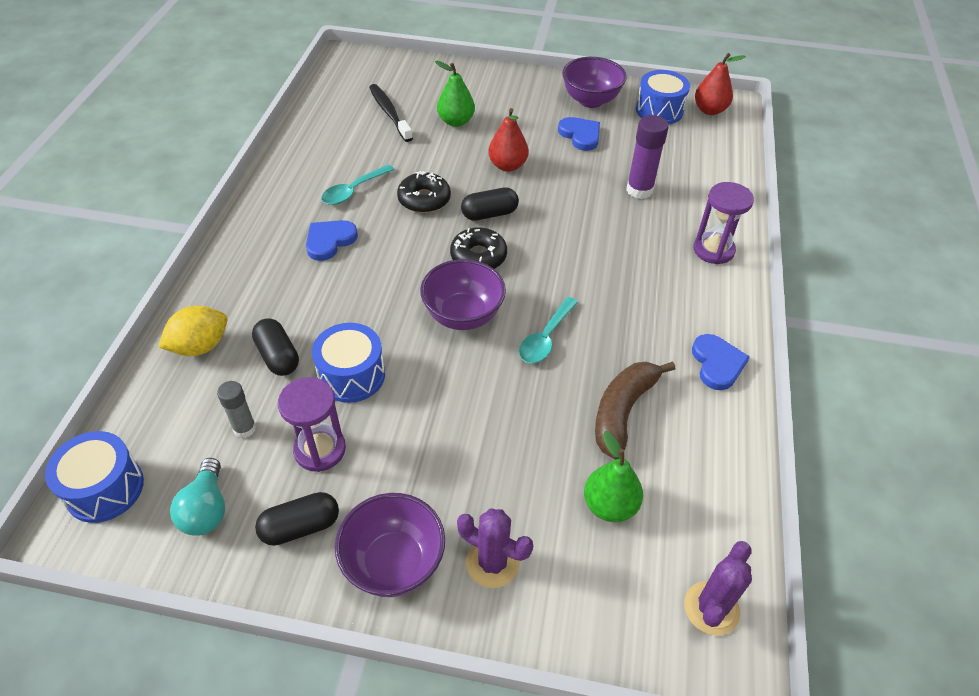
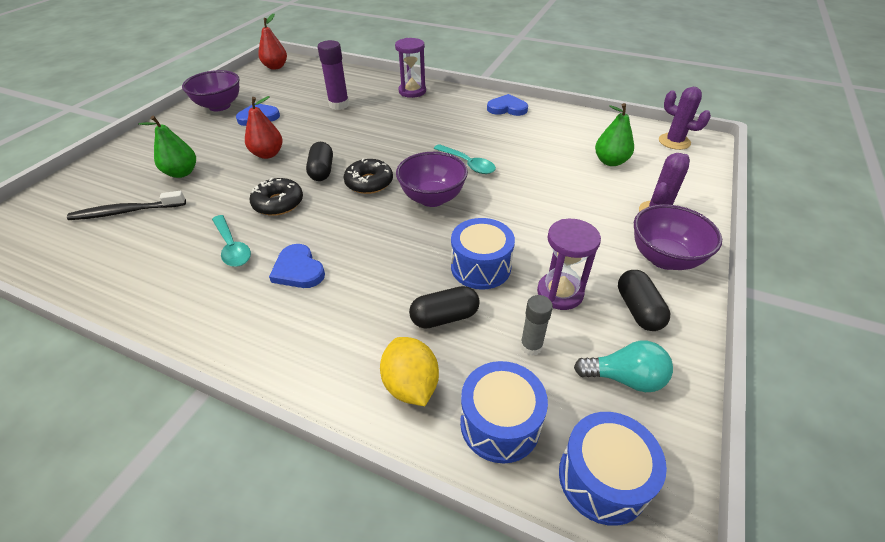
camera: 75 degrees left, 5 degrees down
(623, 411) = (539, 145): brown banana -> none
(659, 110) = (259, 83): blue drum -> blue drum (500, 423)

